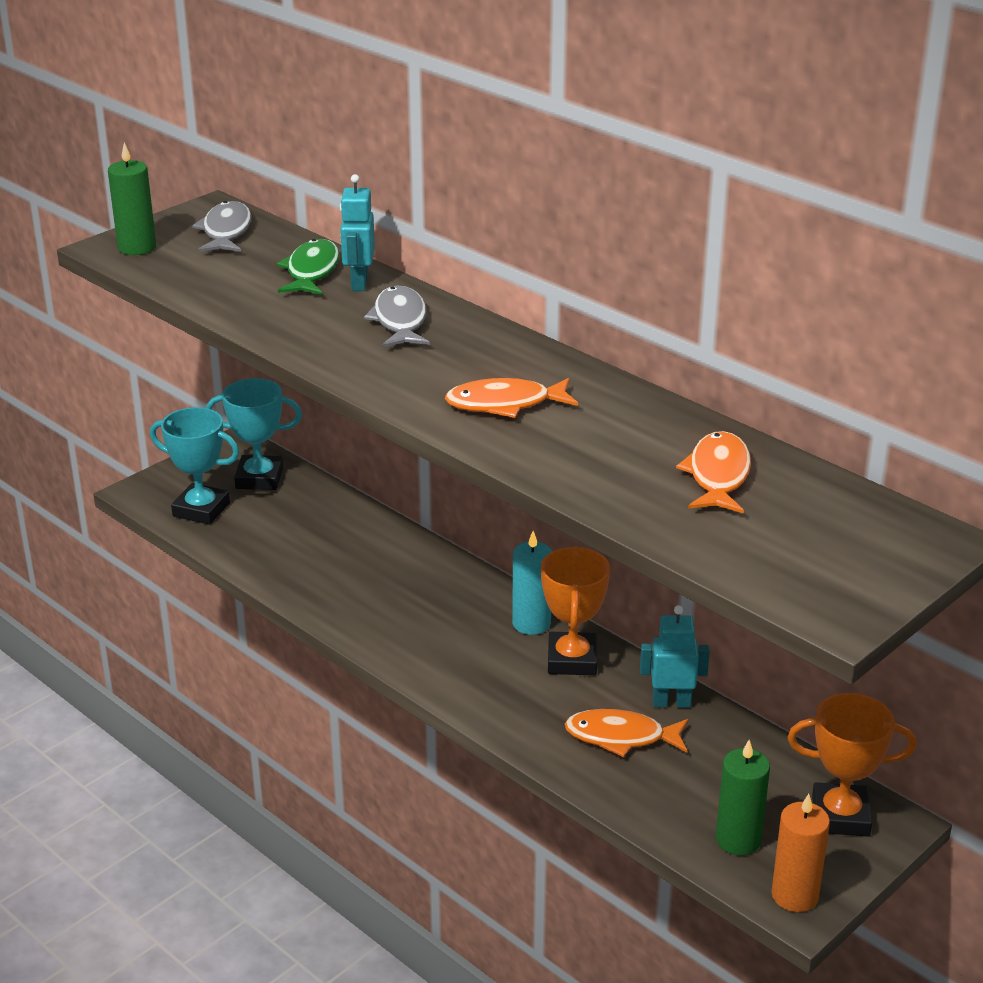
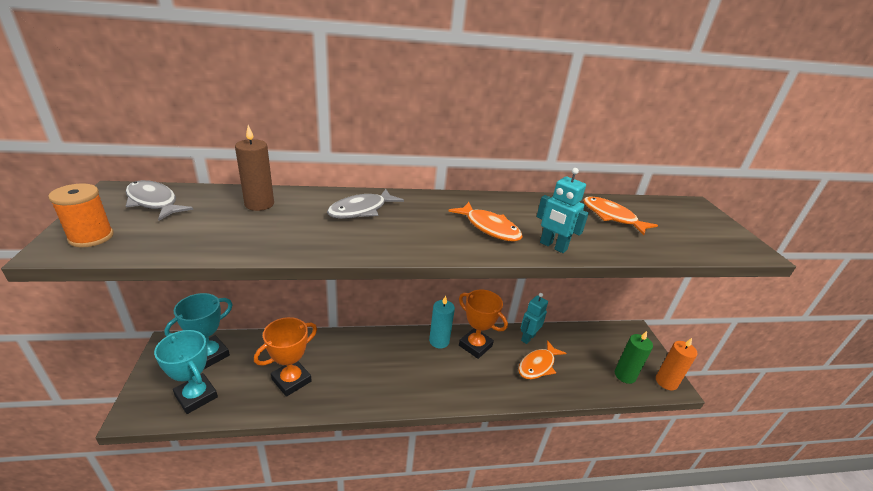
camera: 55 degrees left, 0 degrees up
(137, 247) = (91, 237): green candle -> orange spool
(201, 509) = (196, 396): turquoise trophy -> turquoise trophy turned 75 degrees clockwise
(312, 271) = (259, 204): green fish -> brown candle
(359, 283) = (300, 200): turquoise robot -> turquoise robot (553, 246)
(400, 321) = (361, 210): grey fish -> grey fish turned 75 degrees counterclockwise
(505, 404) = (489, 228): orange fish -> orange fish turned 75 degrees counterclockwise
(840, 816) = (625, 341): orange trophy -> orange trophy (291, 380)

